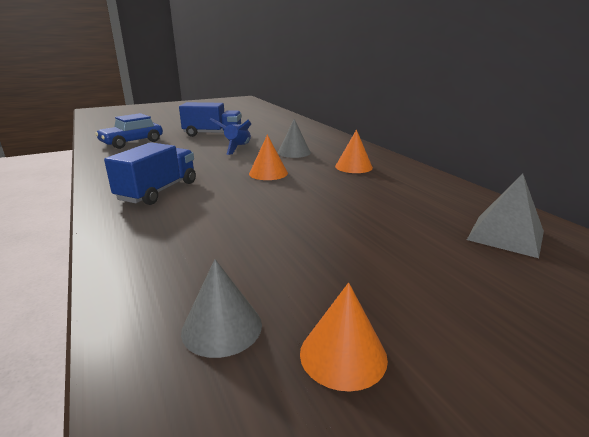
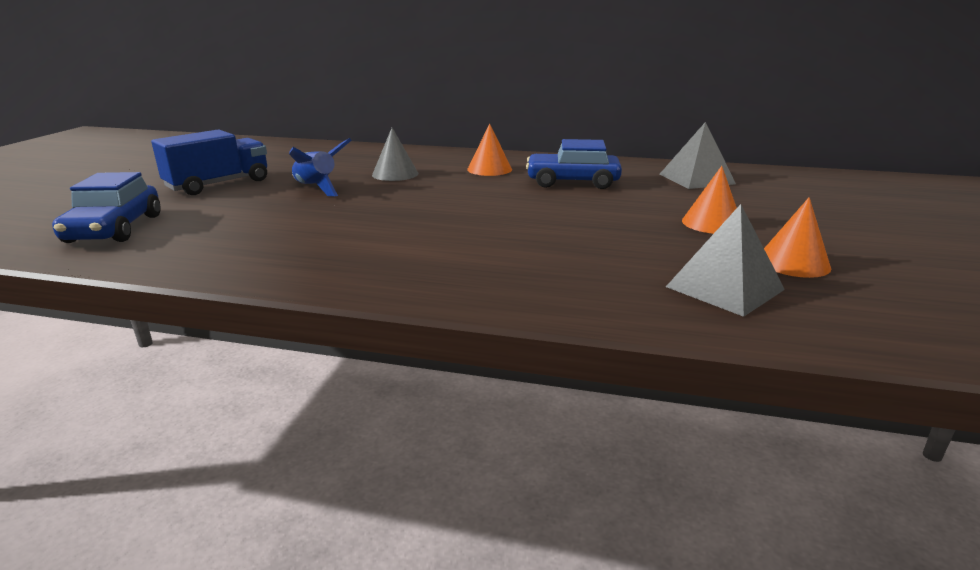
camera: 50 degrees left, 0 degrees up
(158, 191) = (378, 253): blue truck -> none
(222, 327) = (725, 288): grey cone -> grey pyramid
(268, 173) = (434, 198): orange cone -> orange cone (712, 223)
(381, 195) = (572, 182): none -> blue car

